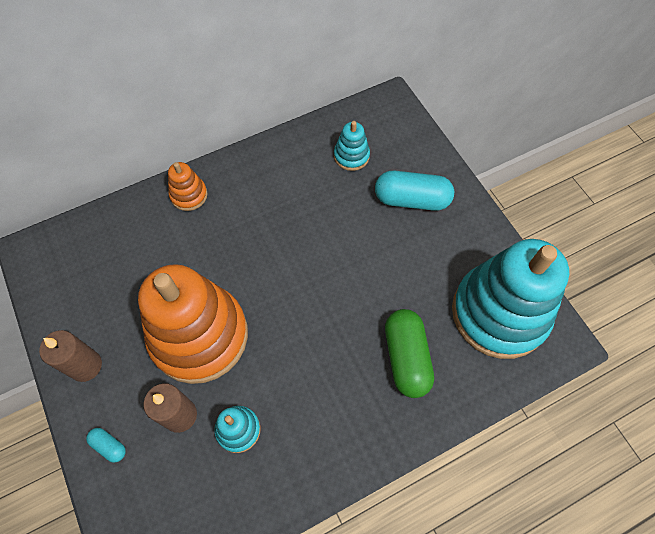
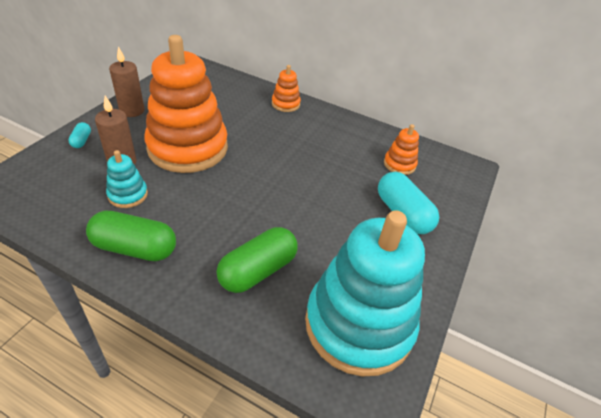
camera: 50 degrees right, 20 degrees down
(318, 452) = (135, 248): none -> green capsule
(351, 156) = (399, 164): turquoise stacking toy -> orange stacking toy

